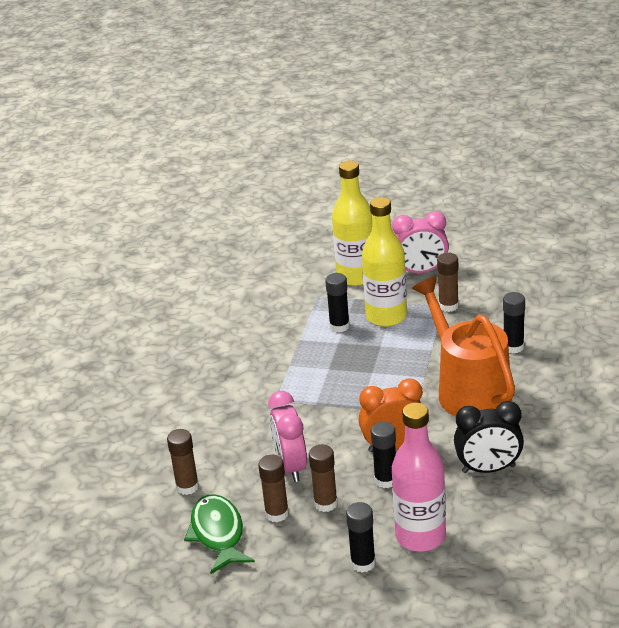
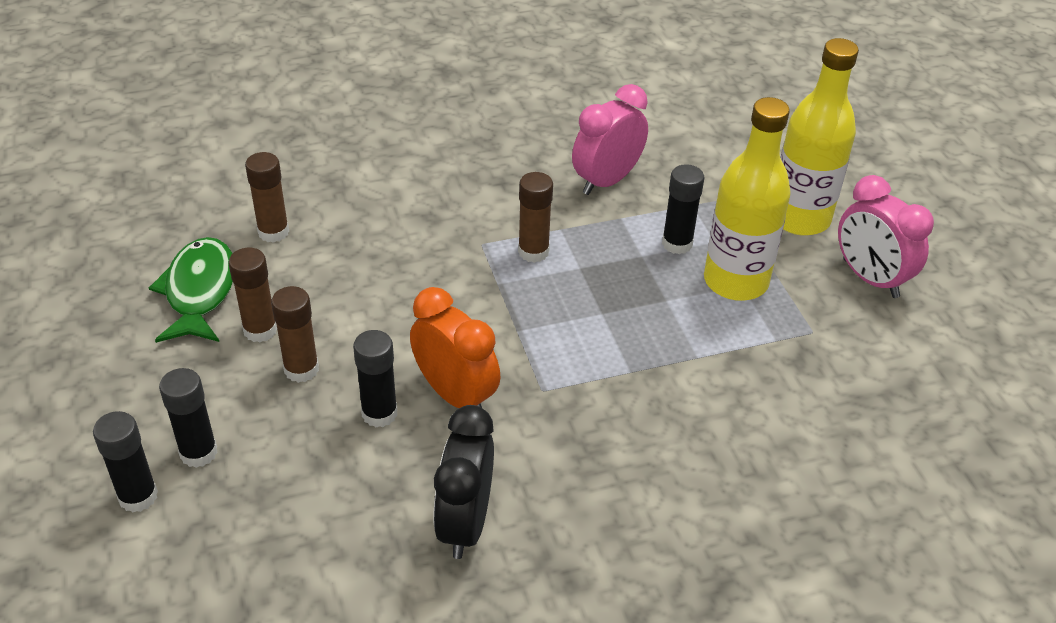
camera: 55 degrees right, 10 degrees up
(218, 534) = (199, 292): green fish -> green fish turned 45 degrees counterclockwise
(291, 466) = (358, 308): pink clock -> pink clock (606, 181)
(420, 536) = (278, 496): pink bottle -> none
(448, 306) = (815, 338): brown glue stick -> brown glue stick (533, 252)
(469, 390) = (633, 434): orange watering can -> none
(488, 469) = (465, 523): black clock -> black clock turned 45 degrees clockwise
(513, 347) = (776, 450): black glue stick -> black glue stick (138, 496)

